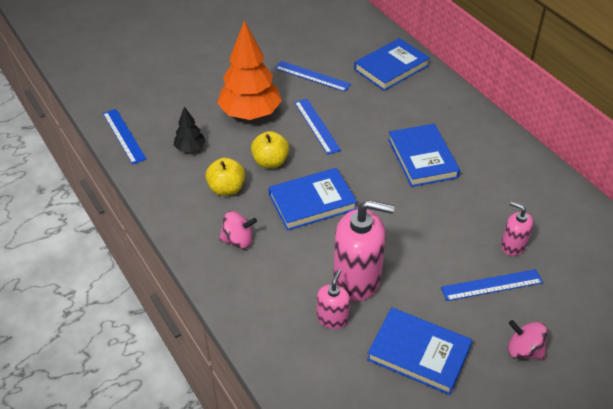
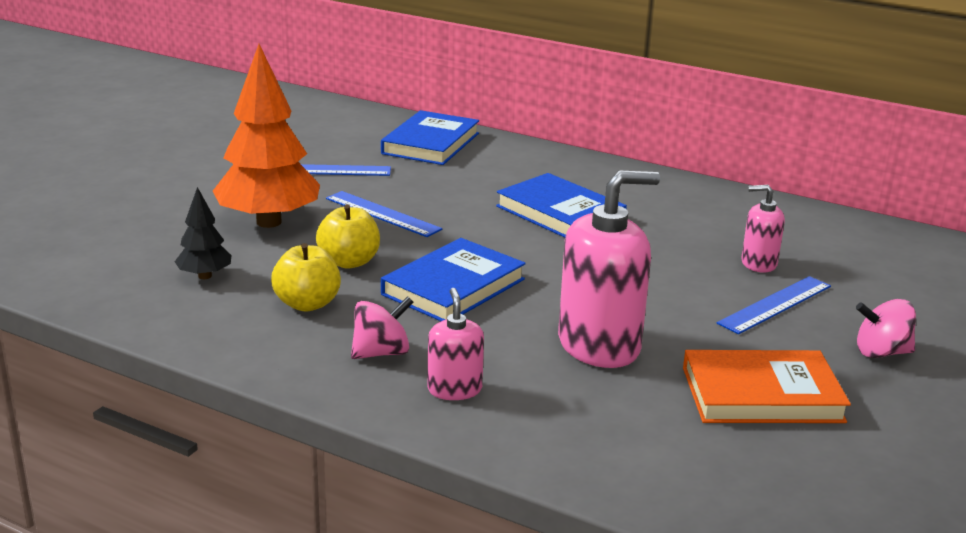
camera: 30 degrees left, 20 degrees down
(124, 136) = (72, 287): blue ruler -> none
(332, 318) = (608, 395): pink soap dispenser -> pink soap dispenser (454, 389)
(419, 353) = (761, 394): blue book -> orange book

